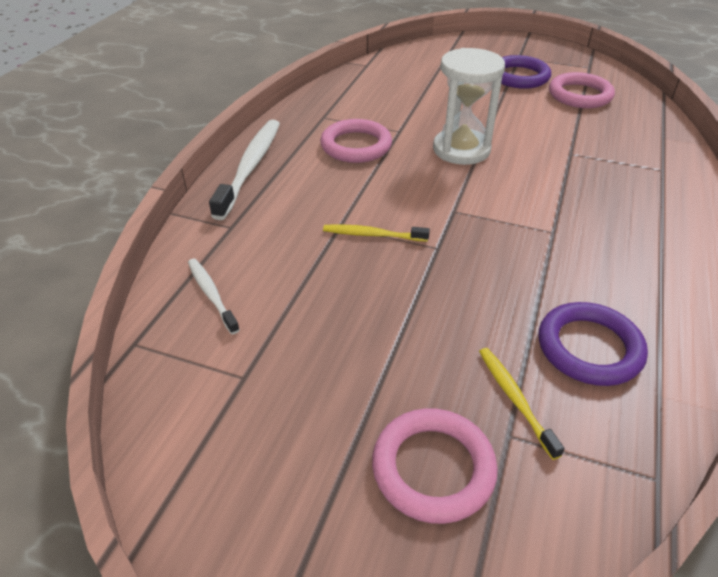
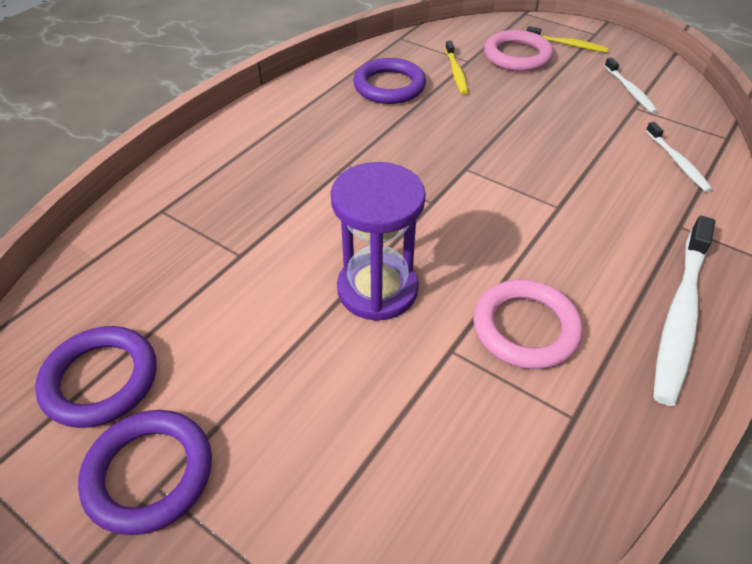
camera: 165 degrees left, 5 degrees up
(245, 413) = (630, 90): none -> white toothbrush
(372, 235) = (526, 190): yellow toothbrush -> yellow toothbrush (567, 44)
(461, 149) = (377, 289): white hourglass -> purple hourglass
(580, 95) = (100, 380): pink ring -> purple ring

